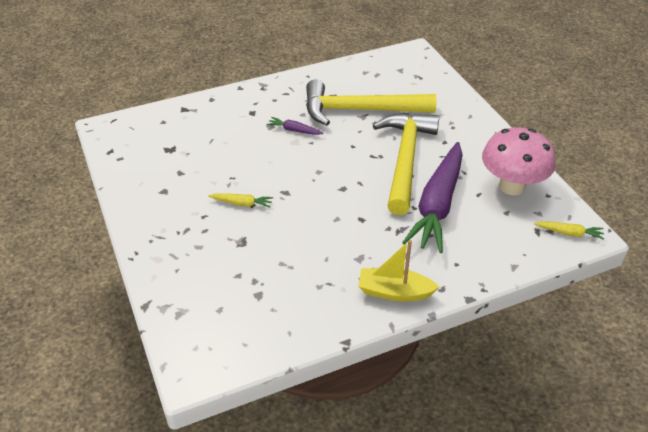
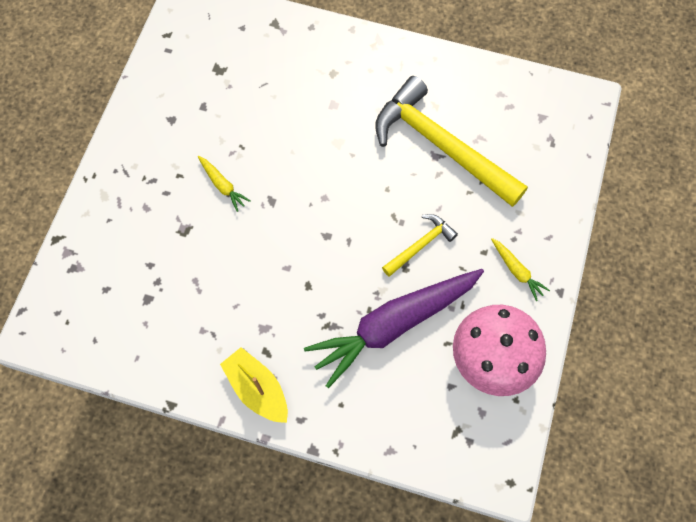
camera: 40 degrees right, 25 degrees up
(294, 130) = (351, 127): purple carrot -> none
(405, 159) = (420, 245): yellow hammer -> yellow hammer, size x0.47
(569, 233) = (485, 460): yellow carrot -> yellow carrot (517, 271)

